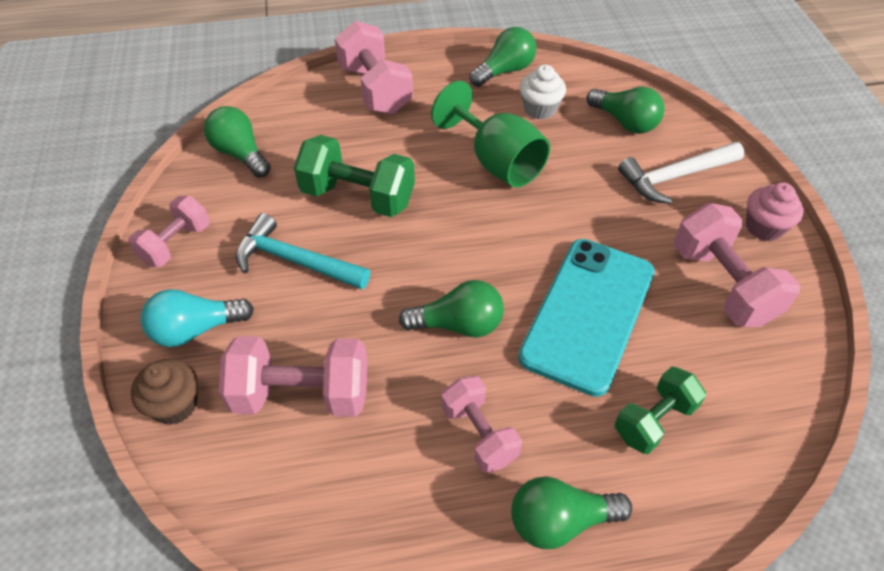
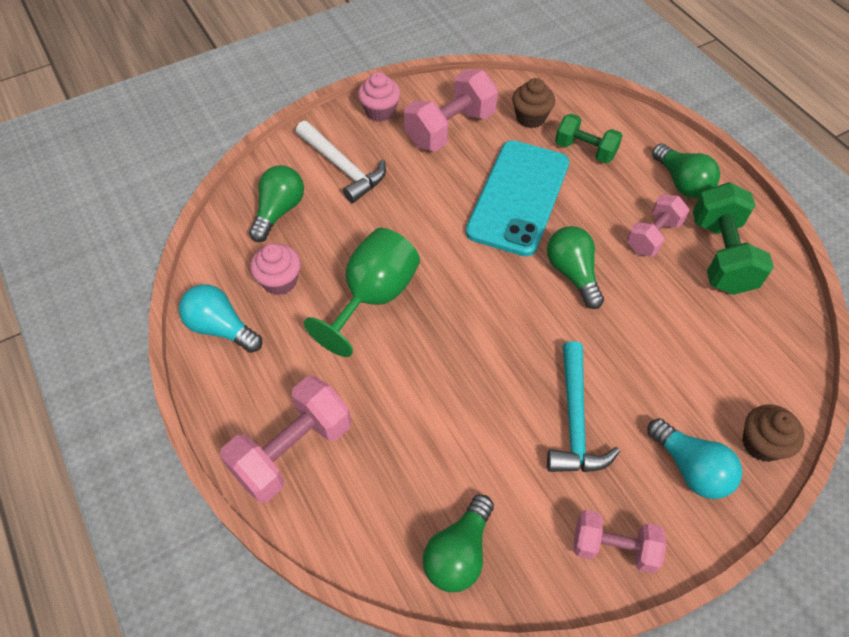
camera: 110 degrees left, 5 degrees up
(302, 394) = (694, 355): pink dumbbell -> none
(358, 197) = (470, 399): green dumbbell -> green dumbbell (721, 255)
(505, 71) = (221, 328): green light bulb -> turquoise light bulb
(540, 109) = (280, 281): white cupcake -> pink cupcake
(588, 314) = (518, 197): turquoise phone -> turquoise phone turned 75 degrees counterclockwise
(731, 379) = (530, 118): none -> brown cupcake

